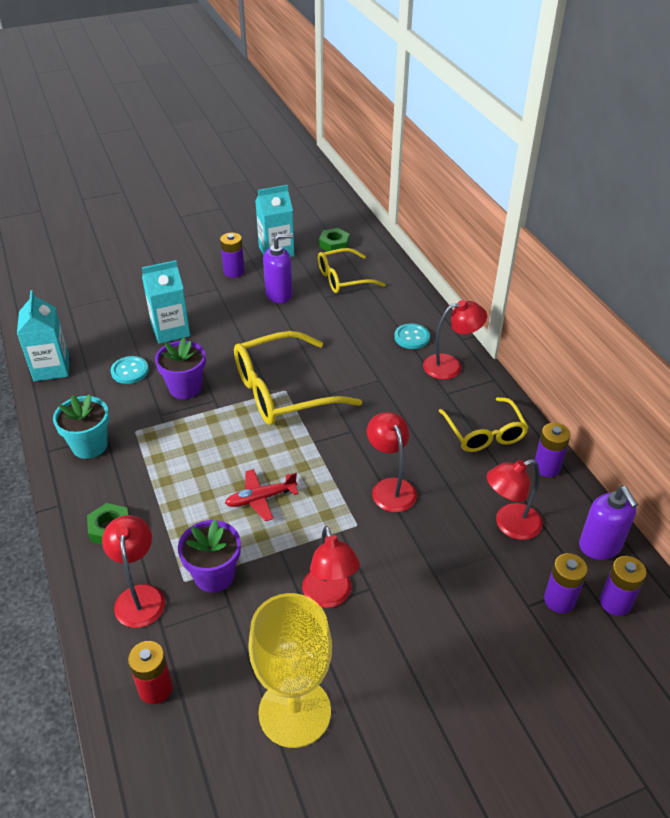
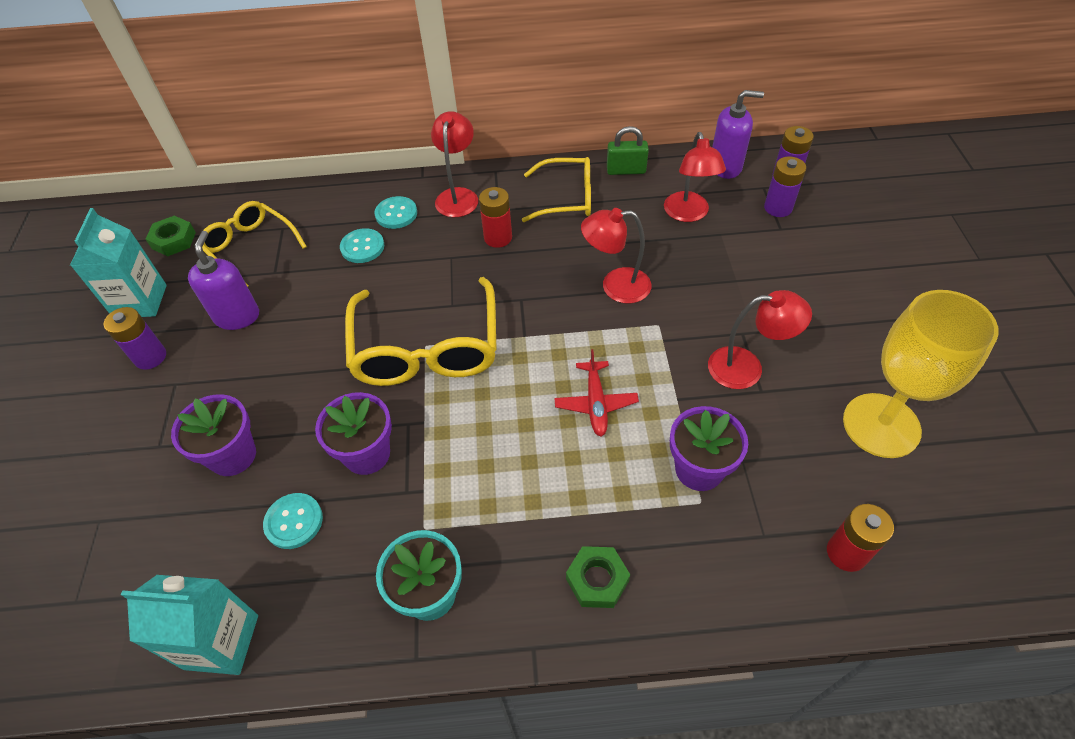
camera: 70 degrees left, 10 degrees up
(139, 596) = (715, 555): red lamp -> none
(170, 330) = (233, 455): turquoise carton -> purple flower pot
(343, 278) = (250, 247): yellow glasses -> yellow glasses turned 135 degrees clockwise
(368, 330) = (362, 247): none -> turquoise button
(413, 401) = (498, 238): none -> red battery
(546, 467) = (626, 170): purple battery -> green padlock

